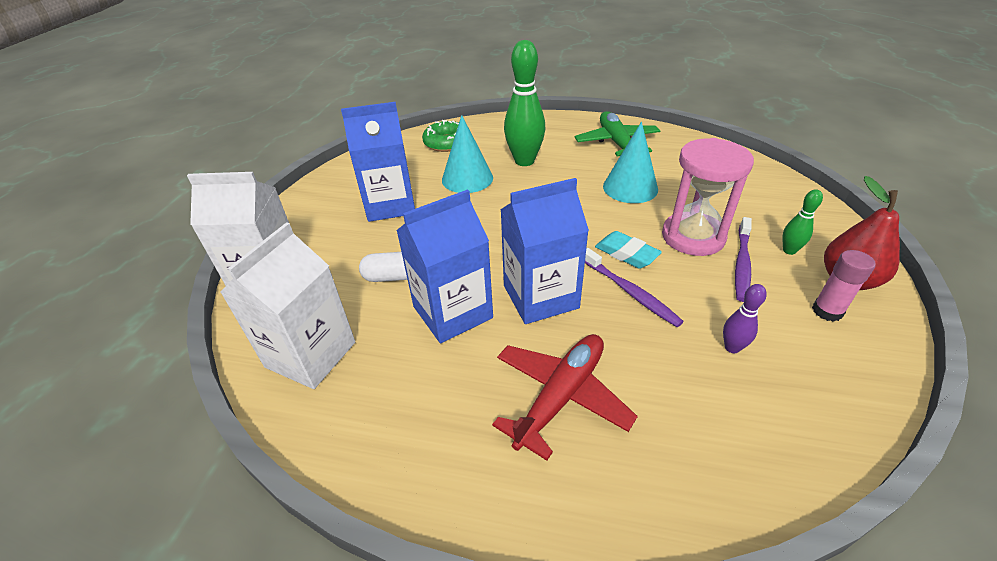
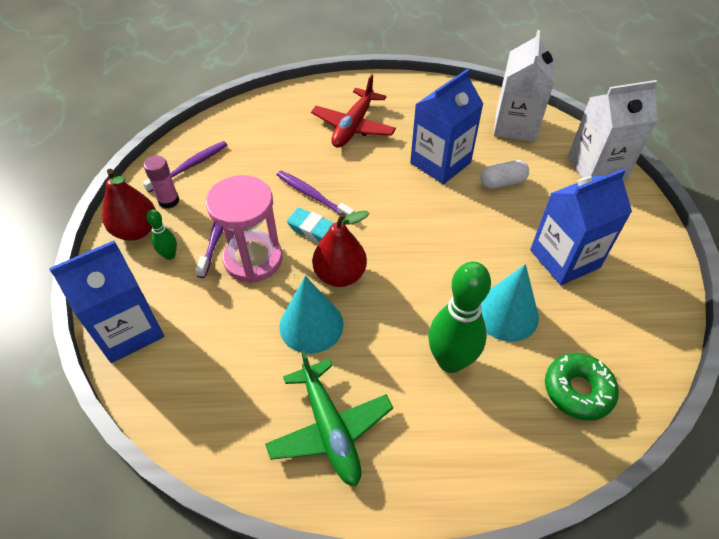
camera: 165 degrees right, 10 degrees up
(540, 297) = (380, 183): blue carton -> blue carton (128, 330)
(602, 216) = (340, 275): none -> red pear
(732, 347) = (246, 166): purple bowling pin -> none
(824, 361) = (190, 166): none -> purple toothbrush

